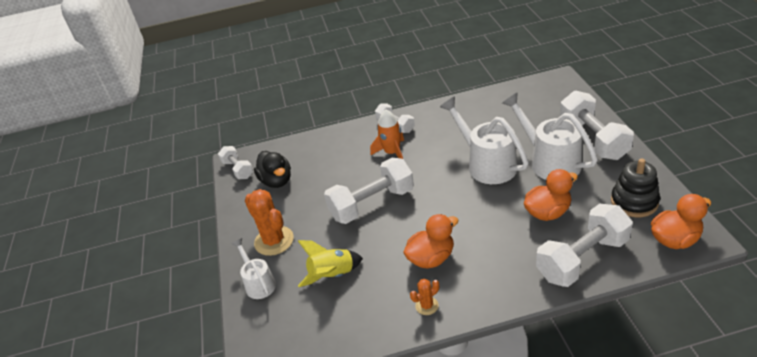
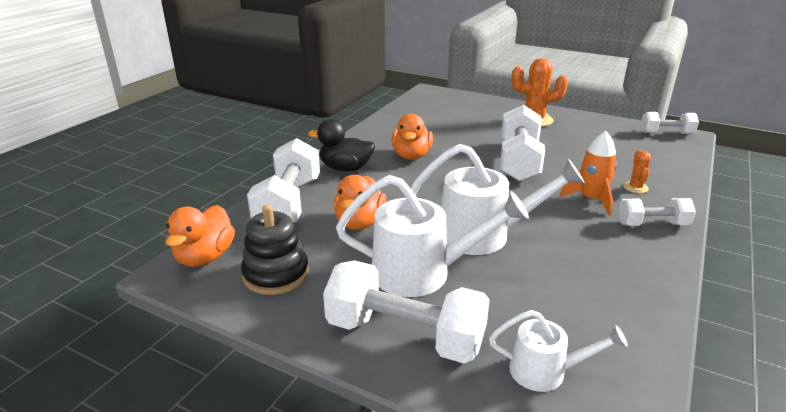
camera: 125 degrees right, 10 degrees down
(258, 283) = (496, 106): white watering can -> white watering can (546, 371)
(276, 181) = (621, 141): black duck -> black duck (345, 168)
(332, 275) = (460, 124): yellow rocket -> none
(427, 306) = (375, 138): orange cactus -> orange cactus (635, 187)

